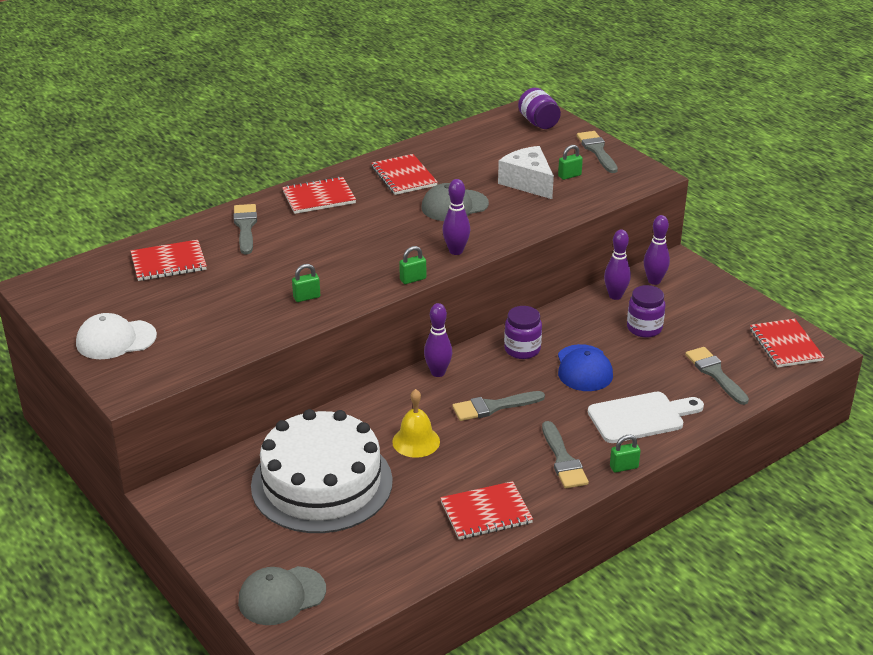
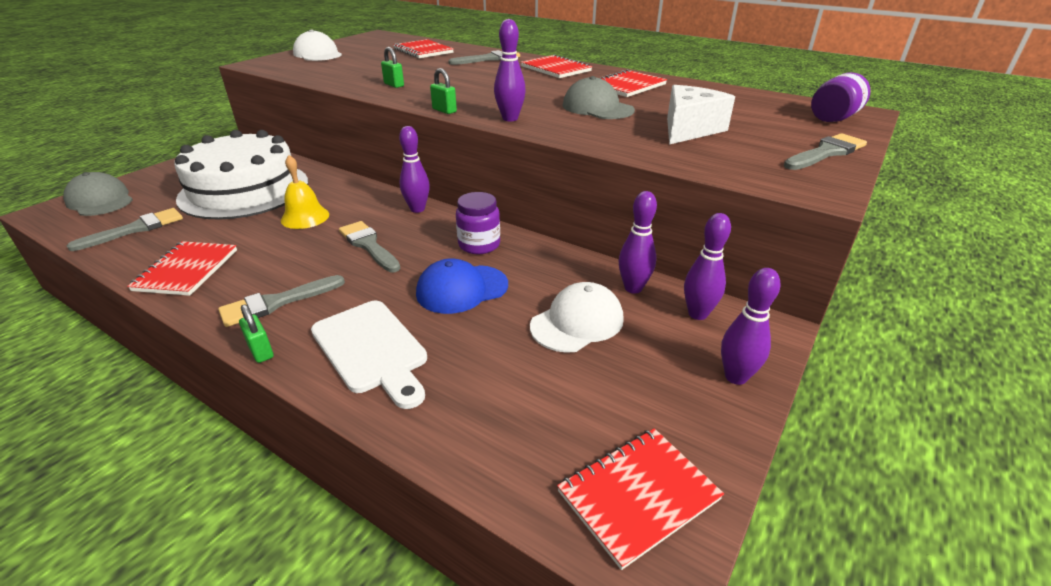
camera: 70 degrees right, 0 degrees up
(486, 513) = (187, 270): red notebook -> red notebook turned 45 degrees clockwise
(569, 176) = (737, 146): green padlock -> none
(644, 328) = (577, 322): purple jar -> white cap
(715, 288) = (735, 377): none -> purple bowling pin
(715, 373) = (503, 409): grey brush -> grey brush (135, 229)

